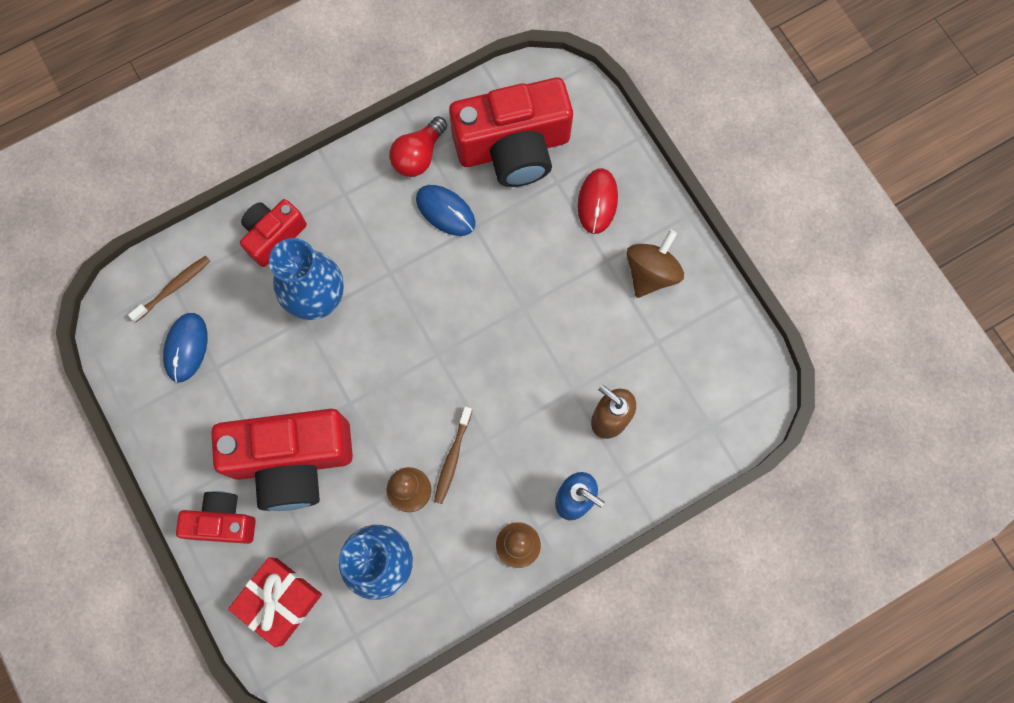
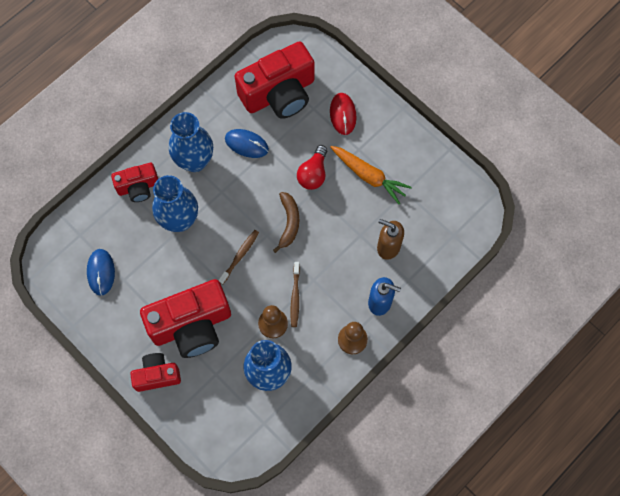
camera: 15 degrees left, 5 degrees down
(174, 287) = (81, 236): brown toothbrush -> brown toothbrush (240, 256)
(273, 235) = (138, 187): red camera -> red camera turned 135 degrees counterclockwise
(279, 601) = (209, 415): red gift -> none
(364, 217) = (194, 161): none -> blue vase
(418, 155) = (219, 113): red light bulb -> red light bulb (313, 174)
(474, 345) = (289, 223): none -> brown banana
(610, 304) = (369, 176): none -> orange carrot
(651, 273) = (389, 150): brown spinning top -> none

